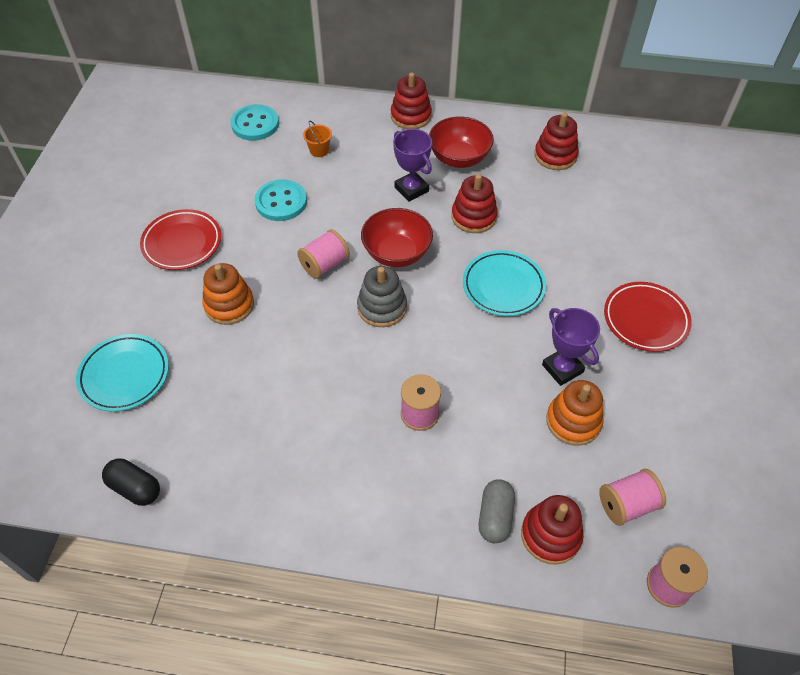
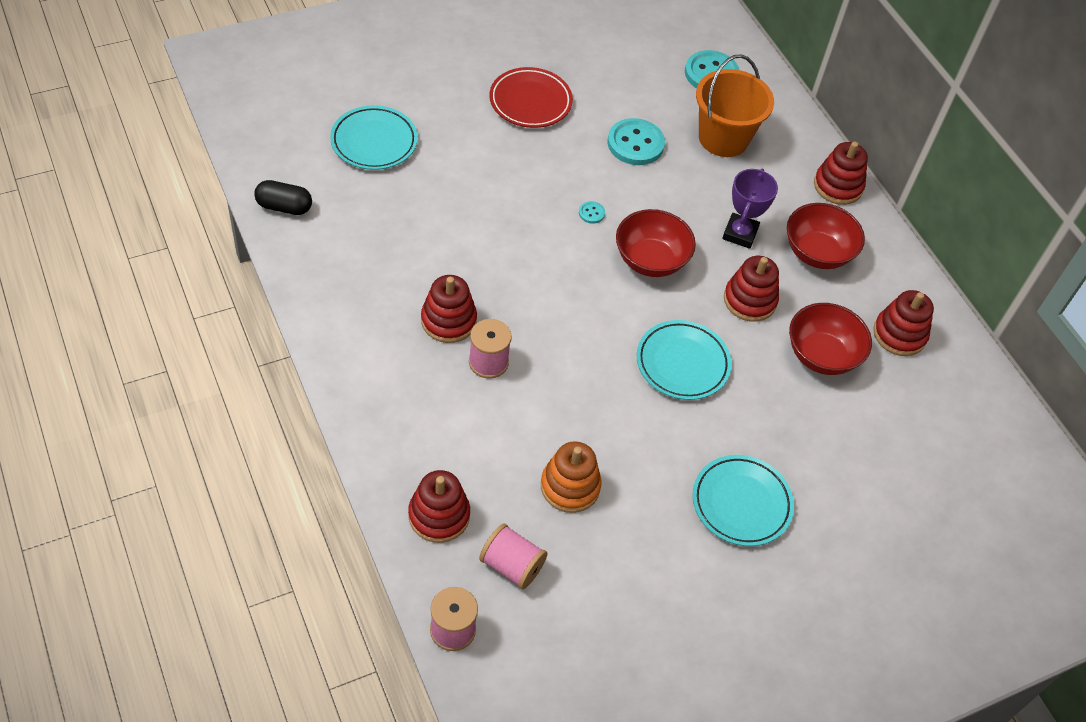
camera: 50 degrees right, 0 degrees up
(135, 488) = (284, 207): black capsule -> black capsule turned 75 degrees counterclockwise
(229, 305) = (493, 170): orange stacking toy -> none
(319, 150) = (723, 138): orange bucket -> orange bucket, size x2.33
(324, 265) = (591, 213): pink spool -> turquoise button
(358, 421) = (448, 320): none -> red stacking toy
(382, 307) = (579, 279): grey stacking toy -> none
(495, 516) = (428, 465): grey capsule -> none
(546, 204) = (821, 355): none -> red bowl
(562, 368) = (623, 453): purple trophy -> none
(645, 319) = (741, 503): red plate -> turquoise plate

